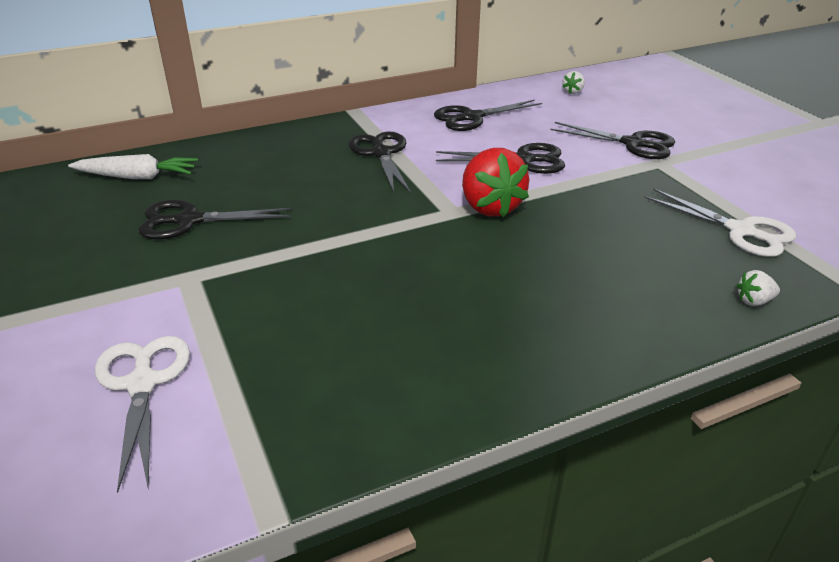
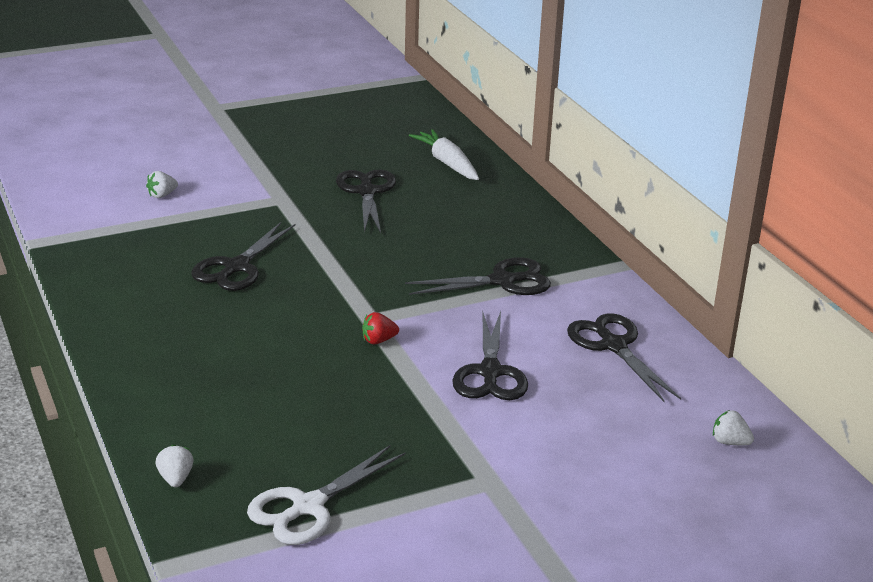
camera: 90 degrees right, 5 degrees down
(137, 177) = (447, 163): white carrot -> white carrot turned 150 degrees clockwise
(142, 384) = (162, 195): white scissors -> white strawberry
(490, 207) = (378, 340): red strawberry -> red strawberry, size x0.44
(633, 144) = (545, 468): black scissors -> black scissors (236, 267)

